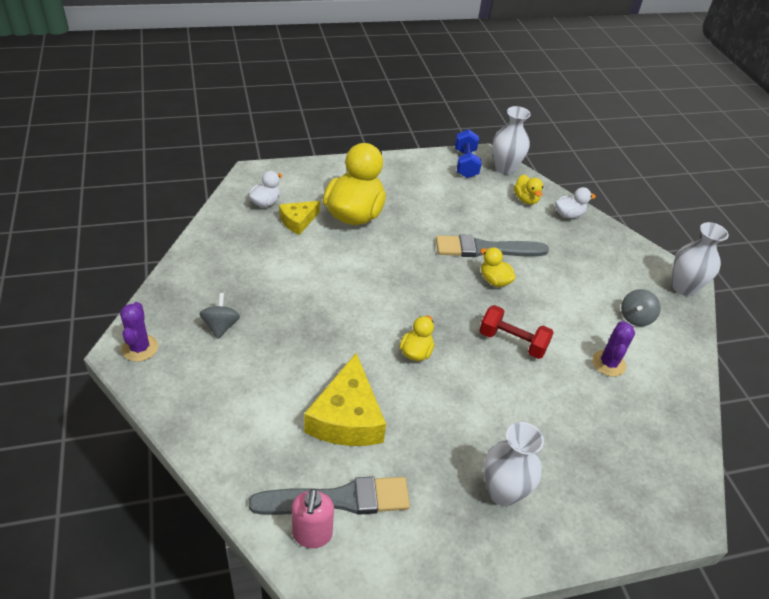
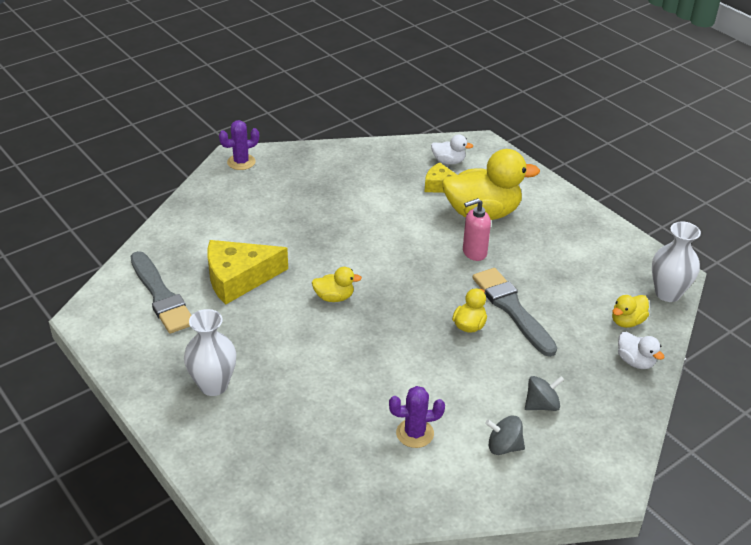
camera: 70 degrees right, 5 degrees down
(221, 326) = (288, 188): grey spinning top -> grey spinning top (541, 405)
(312, 534) = (126, 292): pink soap dispenser -> pink soap dispenser (474, 253)
(465, 164) = (642, 262): blue dumbbell -> none
(512, 342) = (393, 356): red dumbbell -> none
(683, 287) = (595, 486): white vase -> none

